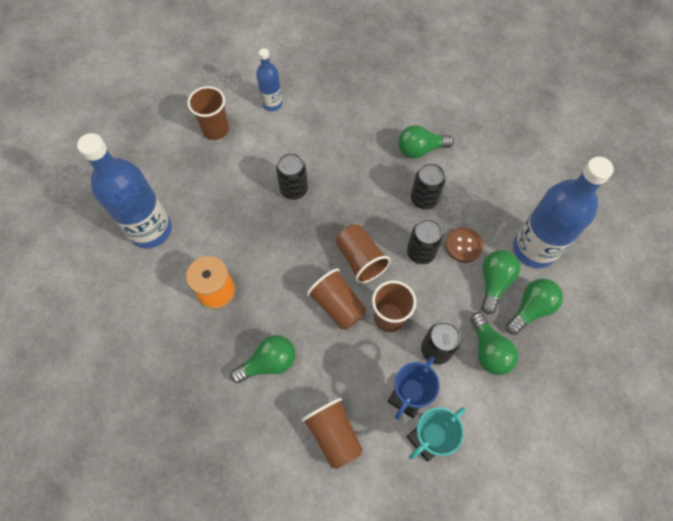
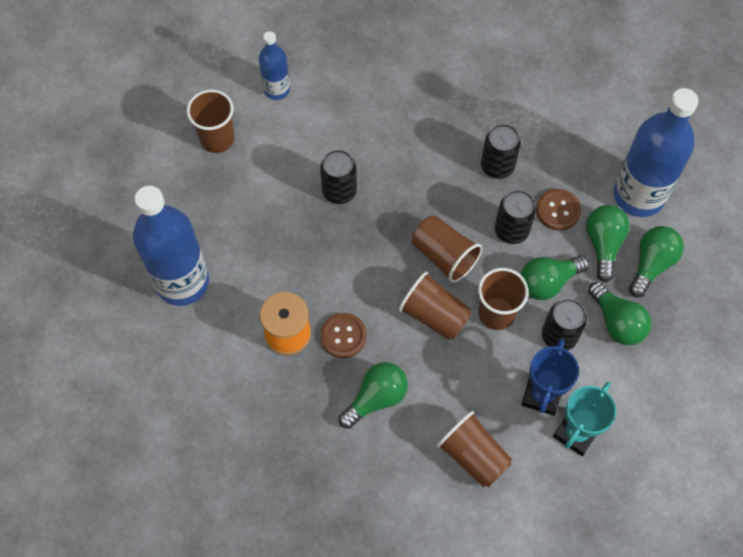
camera: 15 degrees left, 0 degrees up
(259, 304) = (343, 336): none -> brown button
(420, 150) = (476, 107): green light bulb -> green light bulb (548, 282)

